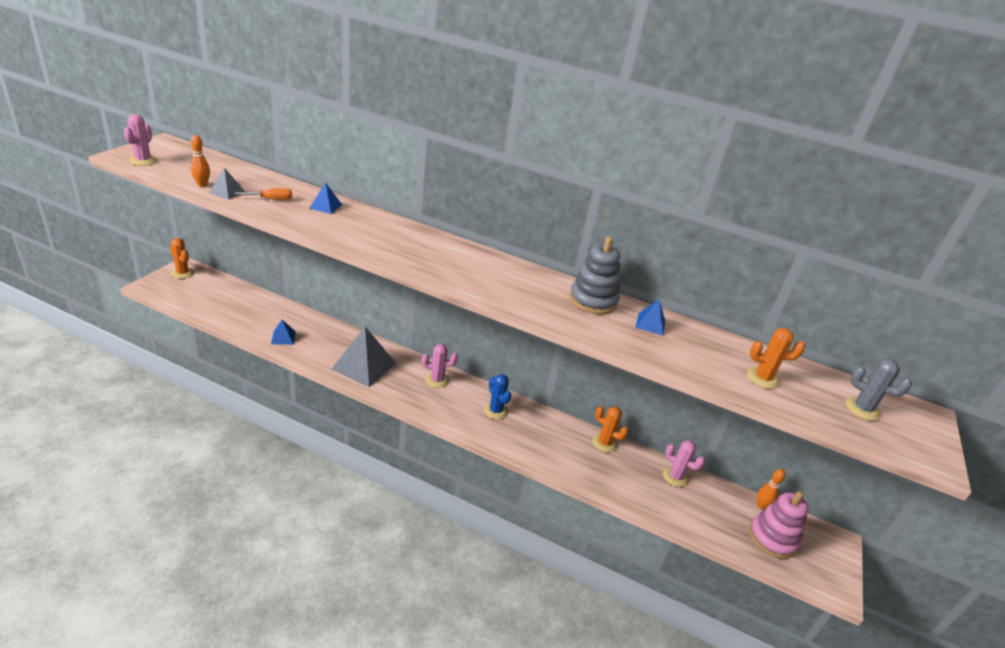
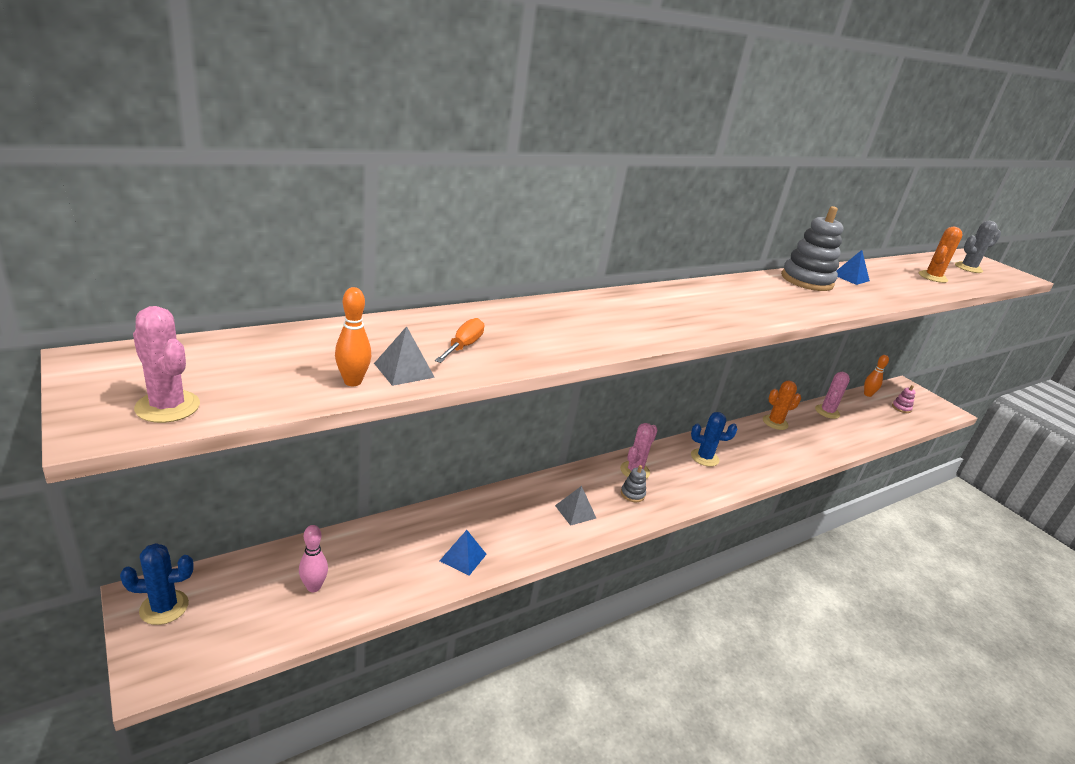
camera: 55 degrees left, 5 degrees down
(182, 273) = (164, 607): orange cactus -> blue cactus
(223, 302) = (313, 587): none -> pink bowling pin
(326, 206) = (518, 320): blue pyramid -> none
(364, 366) = (575, 511): grey pyramid -> grey pyramid, size x0.48
(408, 385) = (632, 494): none -> grey stacking toy
(675, 477) = (827, 412): pink cactus -> pink cactus turned 45 degrees counterclockwise
(772, 538) = (901, 408): pink stacking toy -> pink stacking toy, size x0.46

